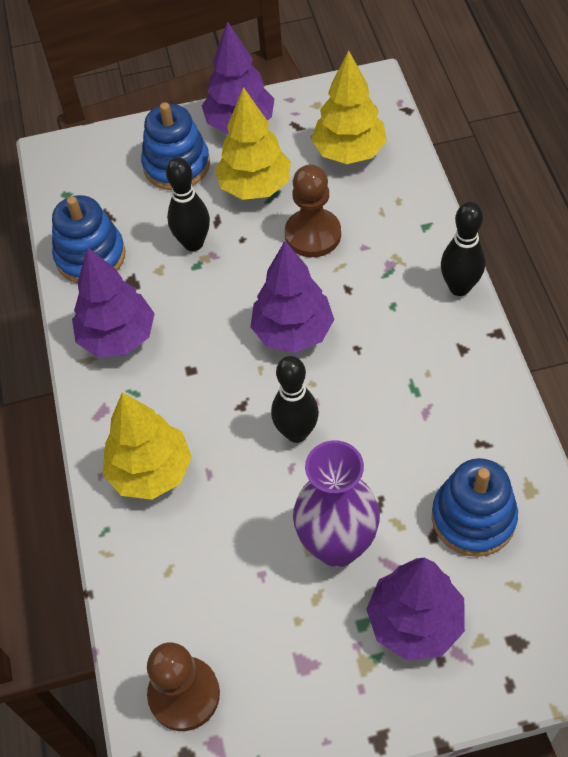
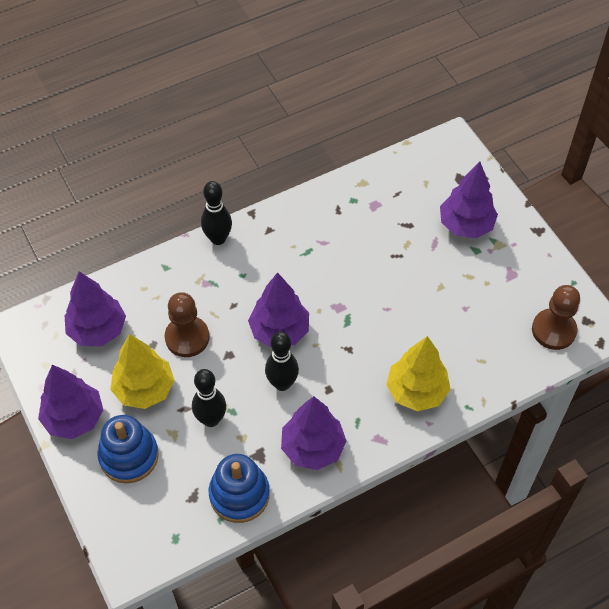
camera: 110 degrees left, 0 degrees up
(296, 433) = (360, 311): black bowling pin -> black bowling pin (282, 383)
(337, 546) = (432, 272): purple vase -> none
(349, 152) = (97, 330): yellow tree -> purple tree
(473, 518) = (390, 207): blue stacking toy -> none

